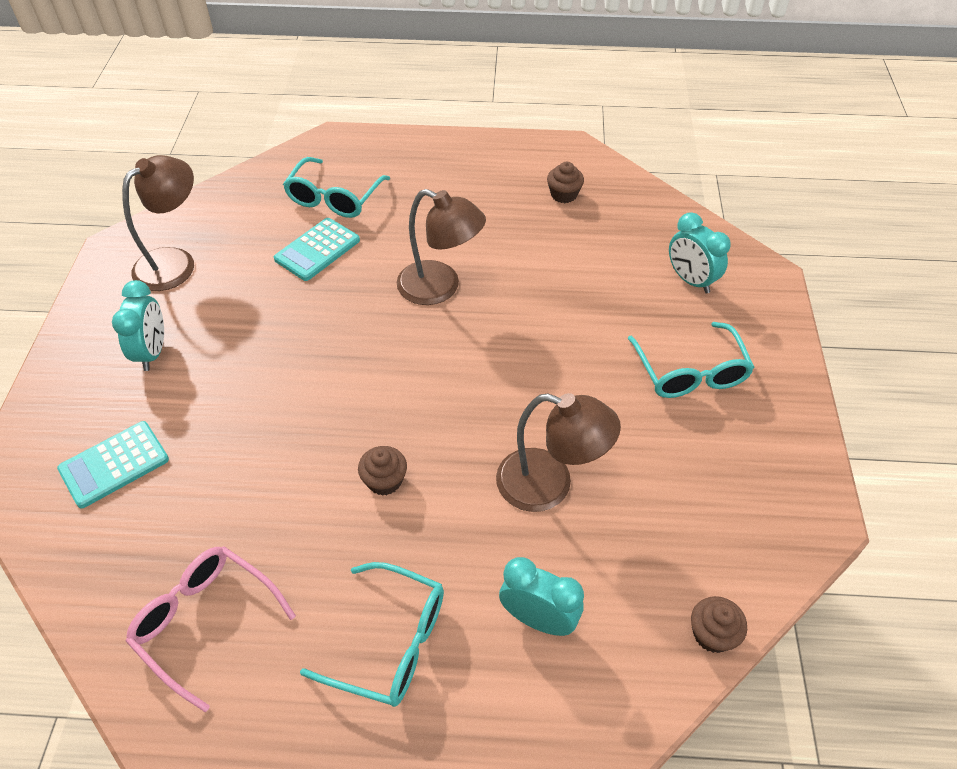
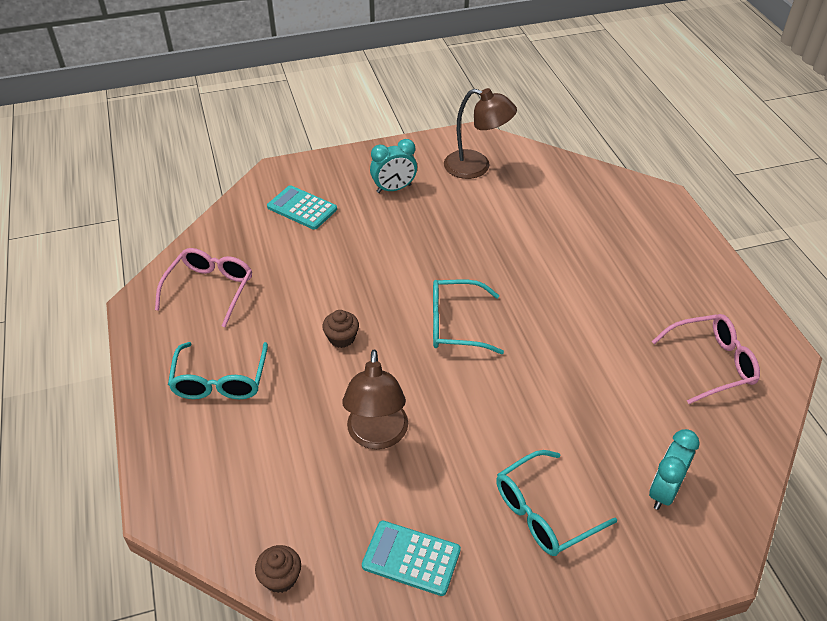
camera: 70 degrees right, 5 degrees down
(317, 250) = (534, 231): turquoise calculator -> turquoise calculator (411, 558)
(334, 198) = (595, 220): turquoise glasses -> turquoise glasses (455, 324)
(440, 288) = (539, 312): brown lamp -> none
(538, 619) = (260, 458): turquoise clock -> none
(563, 194) = (712, 363): brown cupcake -> pink glasses

